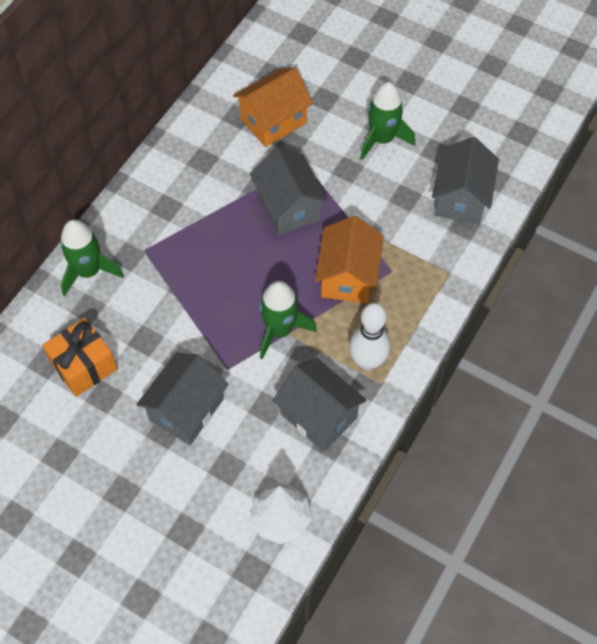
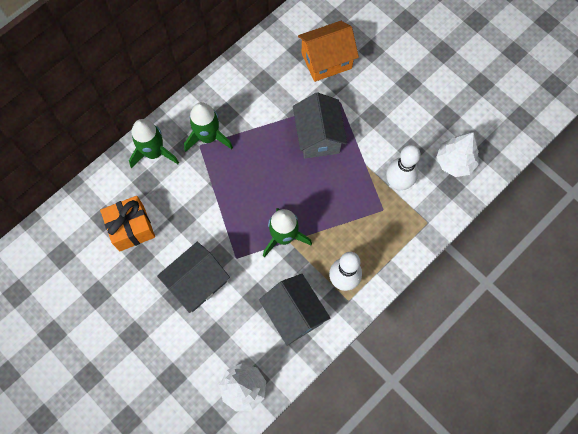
camera: 15 degrees right, 10 degrees up
(348, 276) = (348, 206): orange house -> none
(382, 139) = (407, 96): green rocket -> green rocket (208, 137)
(400, 237) = (397, 183): none -> white bowling pin
(460, 198) = (455, 162): grey house -> white tree

